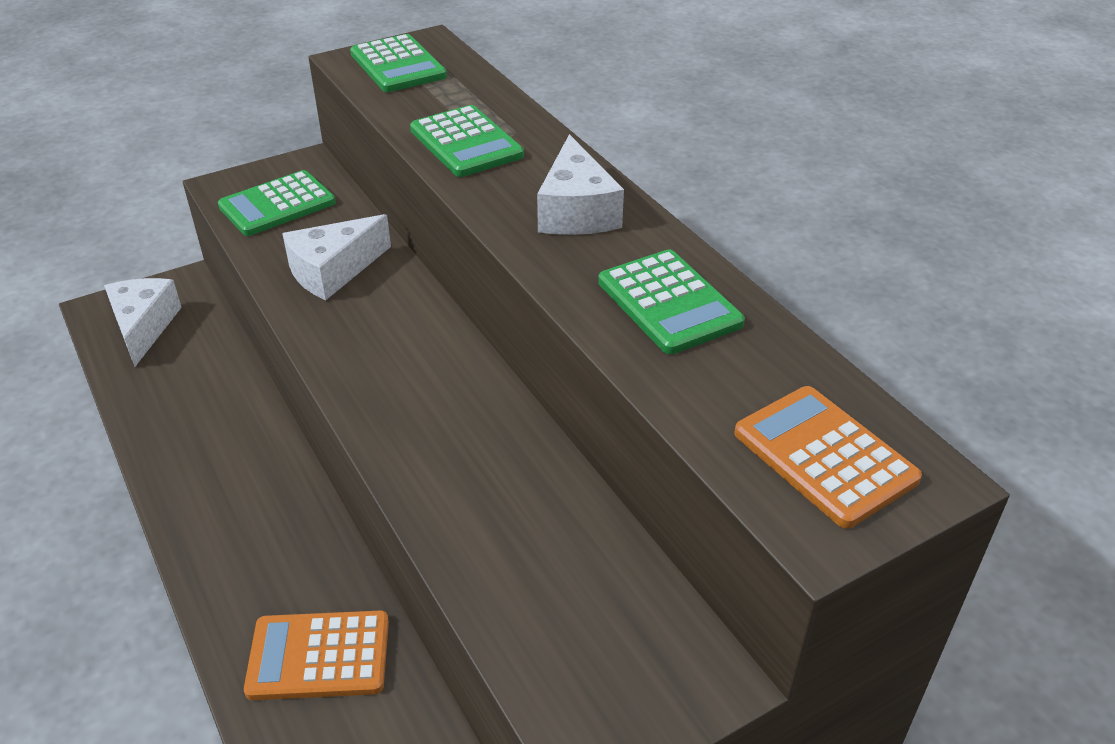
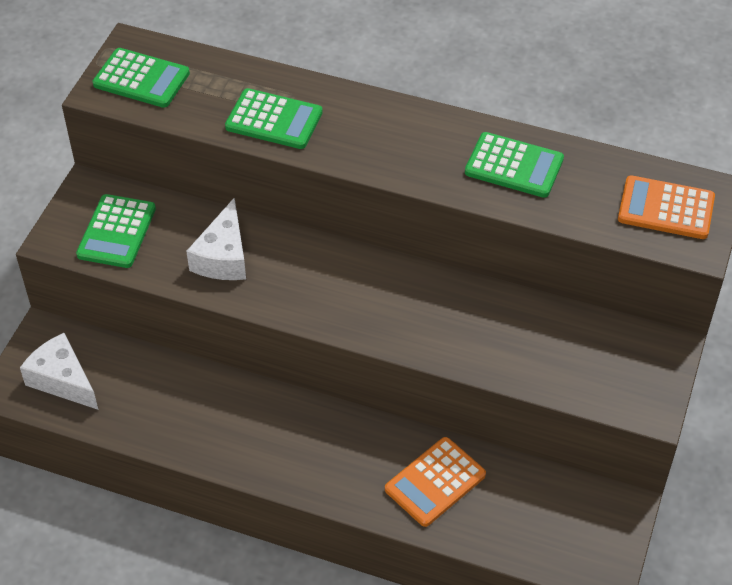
camera: 40 degrees left, 10 degrees up
(576, 211) = (399, 134): white cheese -> none

